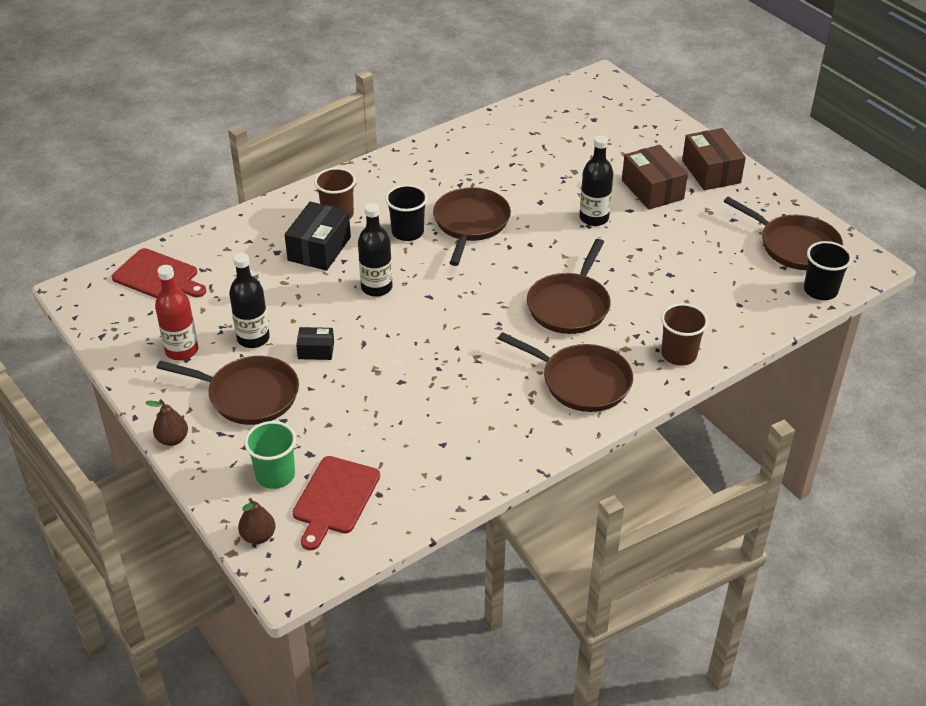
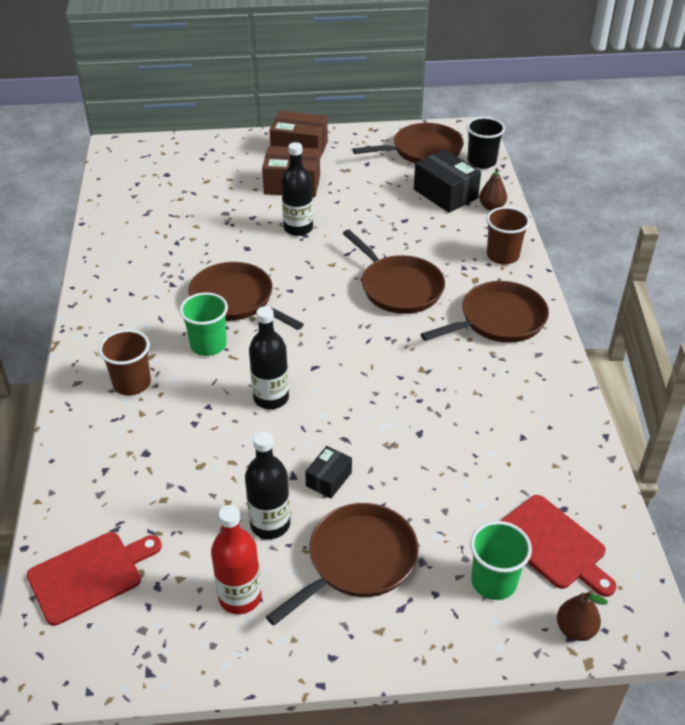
camera: 60 degrees left, 0 degrees up
(172, 439) = (383, 658): brown pear -> brown pear (491, 207)
(319, 249) = (172, 417): black box -> black box (445, 194)
(407, 232) = (208, 345): black cup -> green cup

